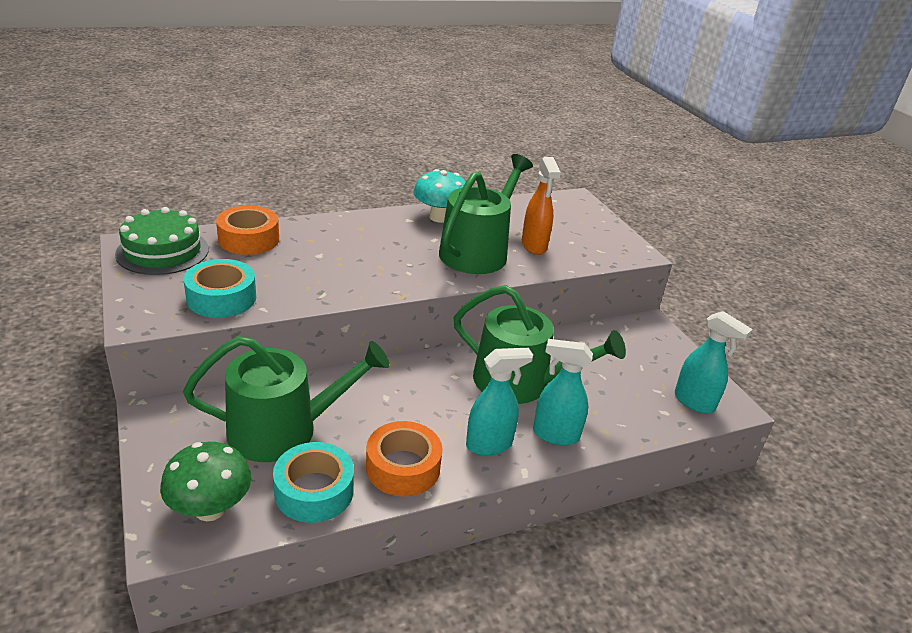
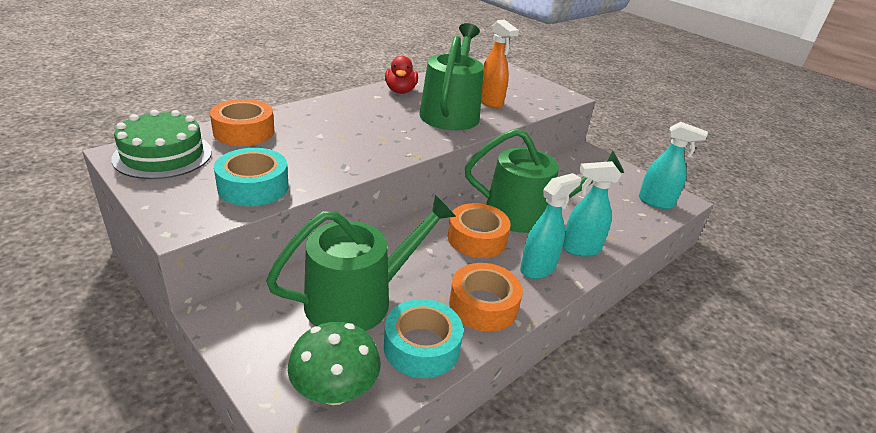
camera: 20 degrees left, 0 degrees up
(439, 217) = (400, 91): turquoise mushroom -> red duck
(444, 397) = (477, 238): none -> orange tape

